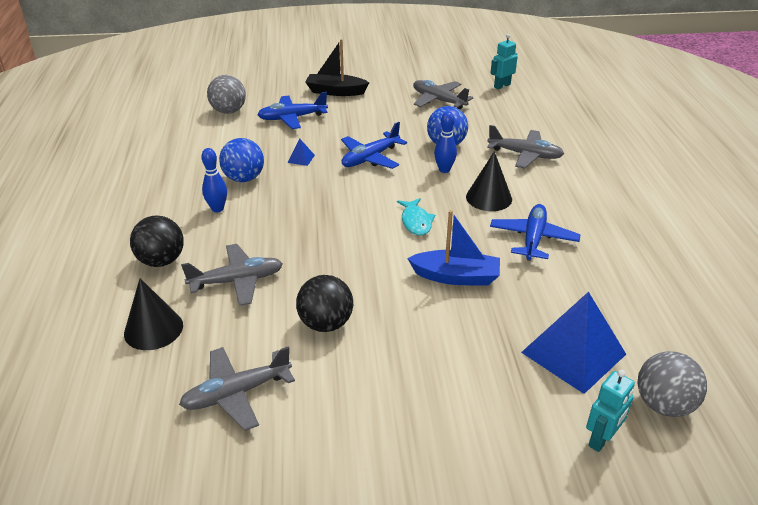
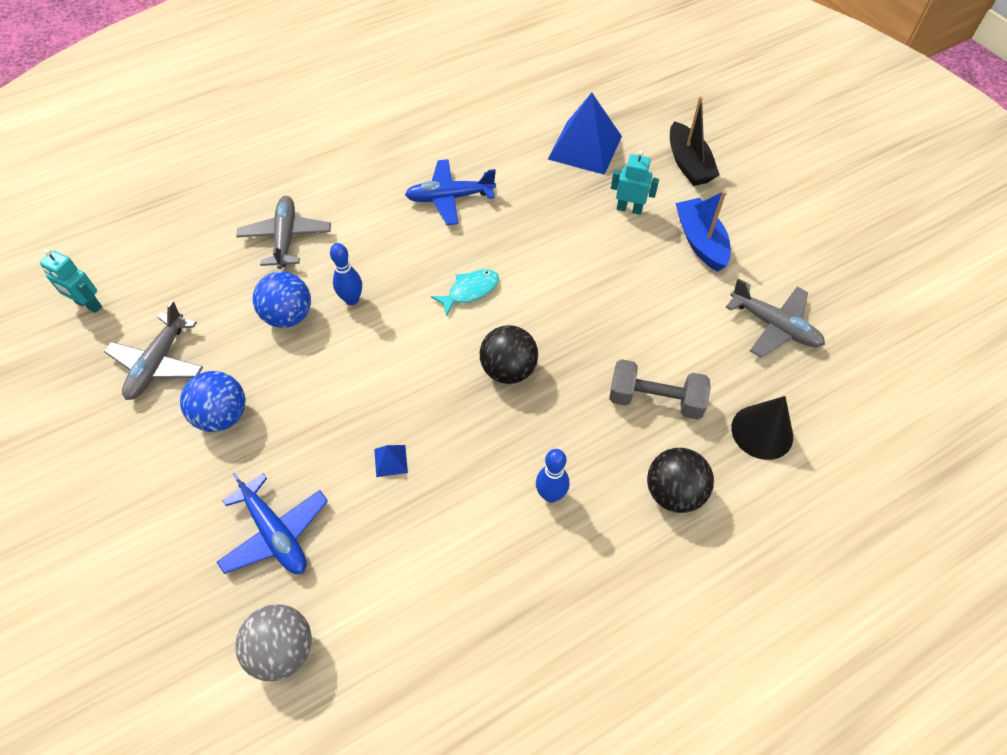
camera: 115 degrees left, 20 degrees up
(237, 281) = (655, 400): grey plane -> grey dumbbell
(244, 178) = (471, 504): blue ball -> blue ball (223, 416)
(326, 323) = (660, 302): black ball -> black ball (508, 370)
(335, 92) = (160, 514): black boat -> black boat (688, 164)
(370, 158) = (356, 382): blue plane -> none
(456, 277) = (539, 235): blue boat -> blue boat (700, 241)
(489, 198) = (393, 246): black cone -> none
(601, 439) = (655, 122): turquoise robot -> turquoise robot (629, 209)
(663, 404) = (603, 100): grey ball -> none

